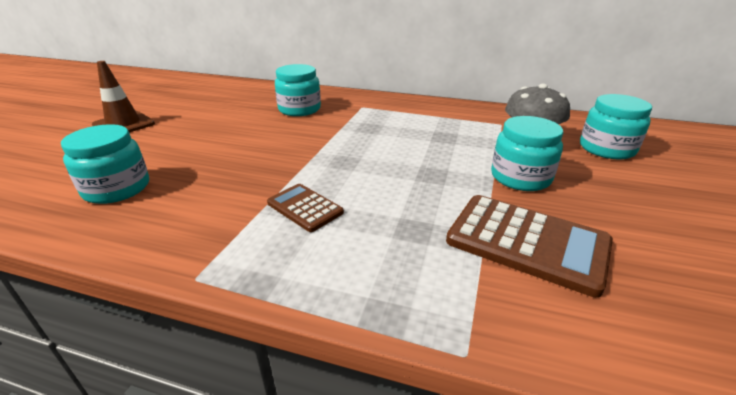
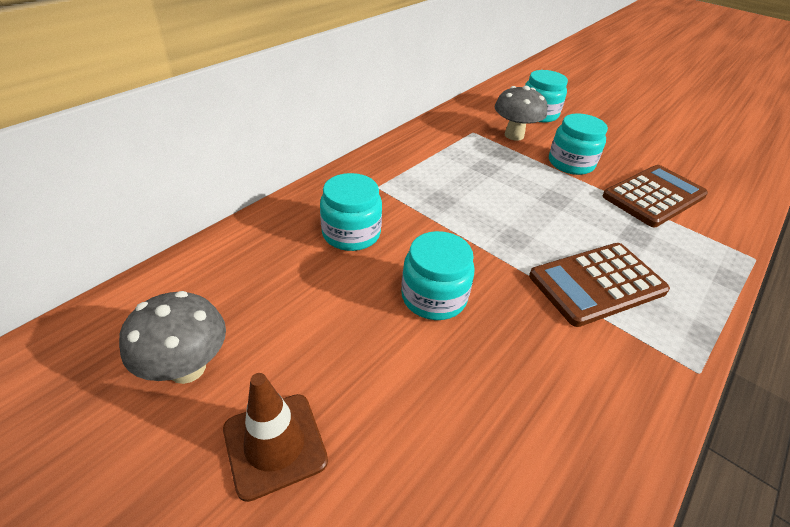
camera: 70 degrees left, 10 degrees up
(117, 188) = (522, 442): turquoise jar -> turquoise jar (434, 297)
(171, 99) = (187, 368): none -> grey mushroom
(305, 208) = (597, 283): brown calculator -> brown calculator, size x1.79

